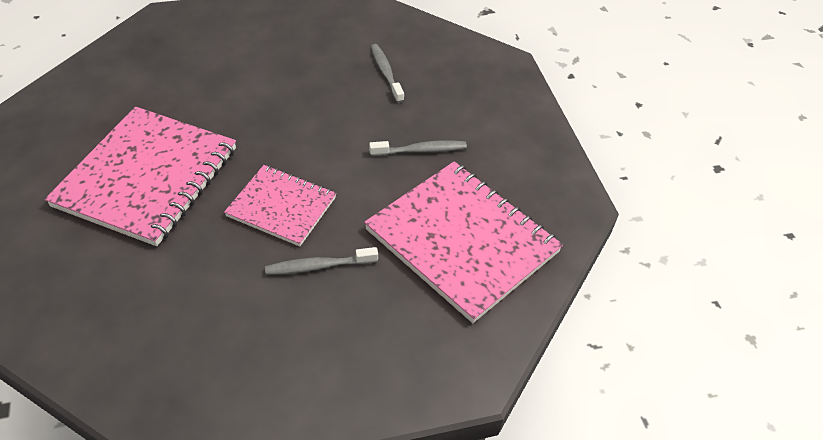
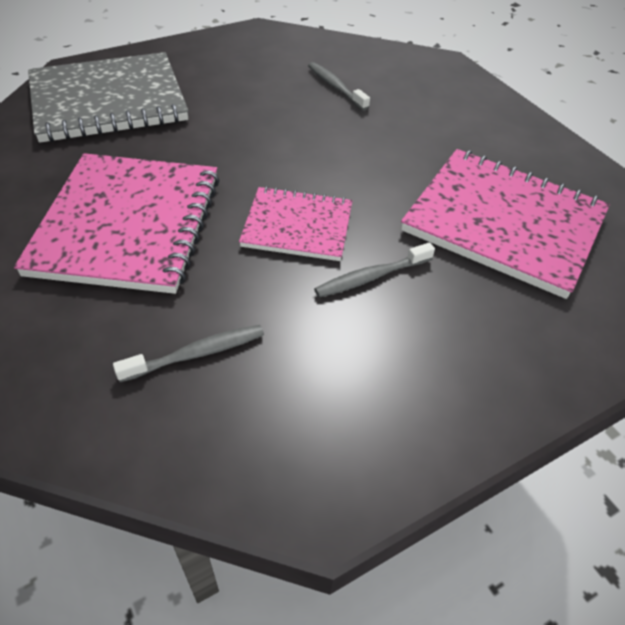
camera: 15 degrees left, 0 degrees up
(180, 54) = (108, 101): none -> grey notebook
(421, 150) = (411, 148): grey toothbrush -> grey toothbrush (197, 354)

